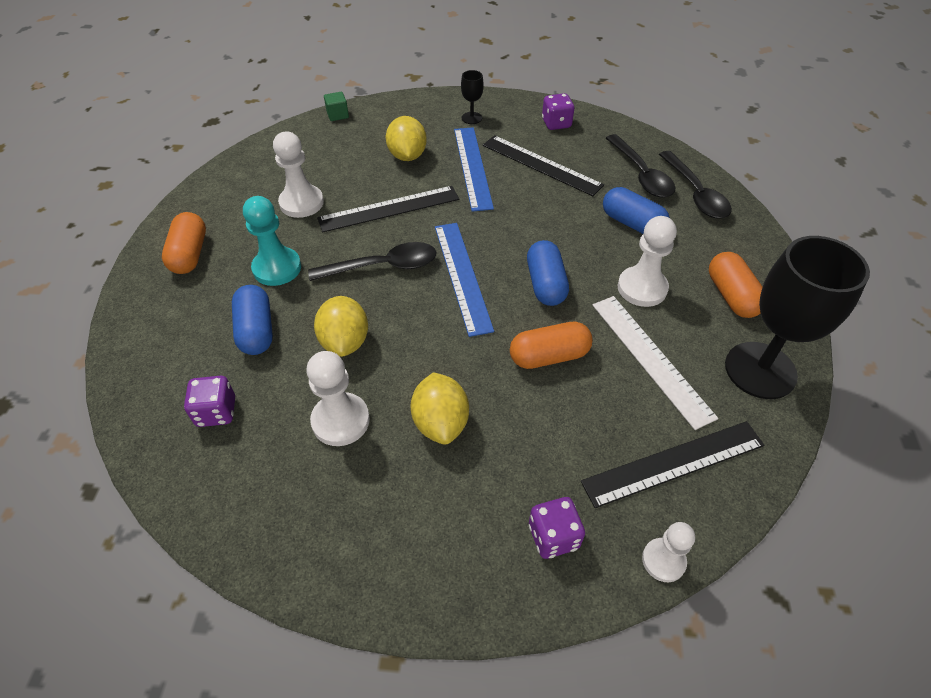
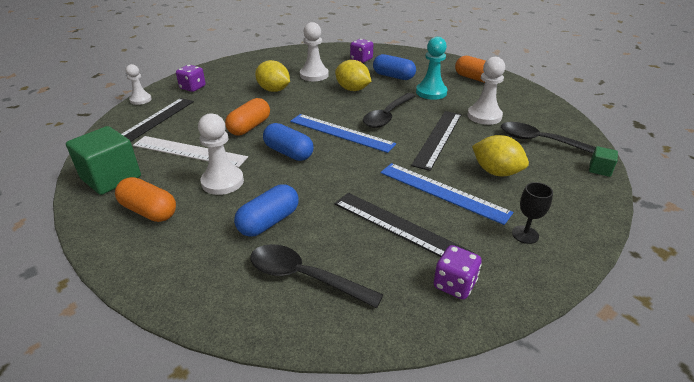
camera: 135 degrees right, 15 degrees down
(541, 165) = (400, 227): black ruler -> black ruler turned 45 degrees clockwise
(632, 223) = (269, 222): blue capsule -> blue capsule turned 45 degrees counterclockwise
(695, 193) = (232, 290): black spoon -> black spoon (541, 141)
(760, 370) = (111, 178): black goblet -> green cube

